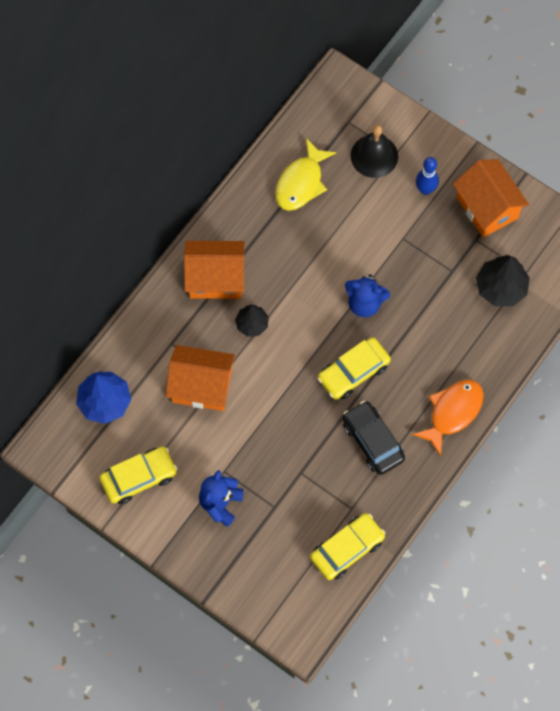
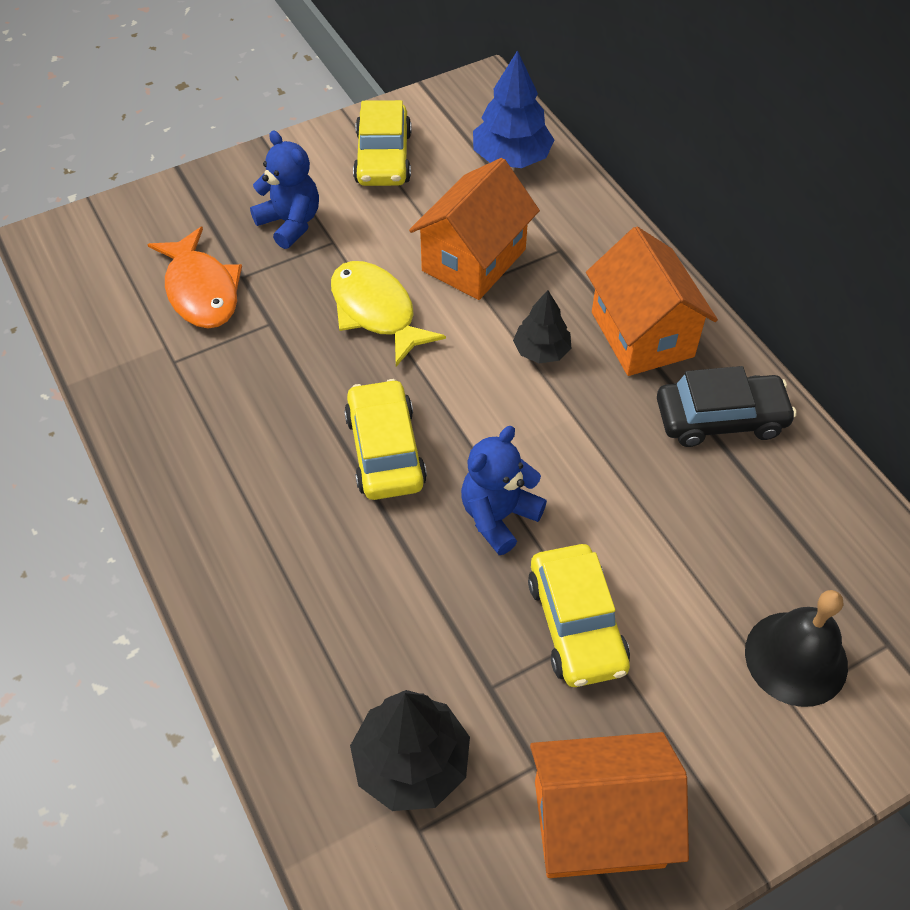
camera: 115 degrees right, 15 degrees down
(216, 278) = (642, 334): orange house -> orange house turned 45 degrees counterclockwise
(301, 182) = (778, 514): yellow fish -> yellow fish (376, 312)
(347, 549) = (121, 333): yellow car -> yellow car (576, 624)
(372, 441) = (256, 429): black car -> black car (720, 418)
(425, 189) = (687, 719): blue bowling pin -> none
(452, 413) = (225, 563): orange fish -> orange fish (201, 290)

